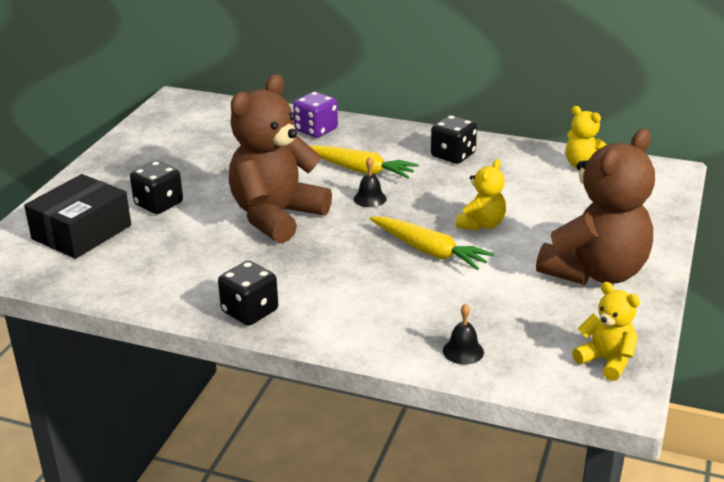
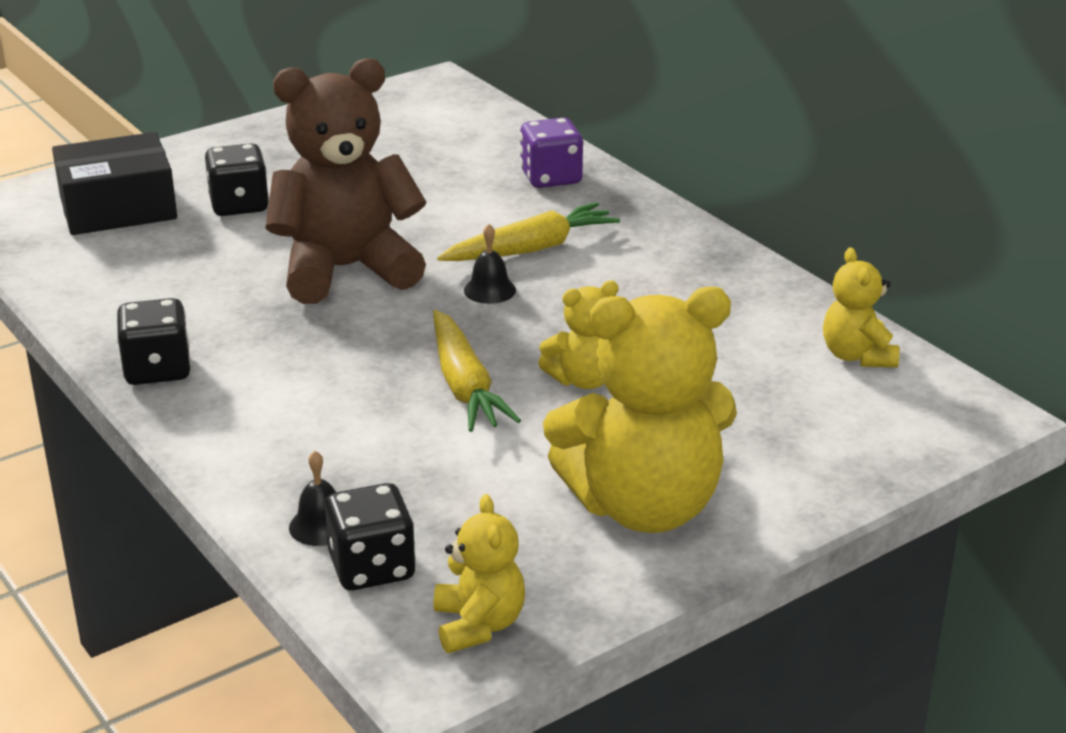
camera: 35 degrees right, 0 degrees up
(360, 170) = (531, 249): yellow carrot -> yellow carrot turned 90 degrees counterclockwise
(453, 155) = (684, 274): black dice -> black dice (372, 567)
(595, 272) = (644, 506): brown teddy bear -> yellow teddy bear

